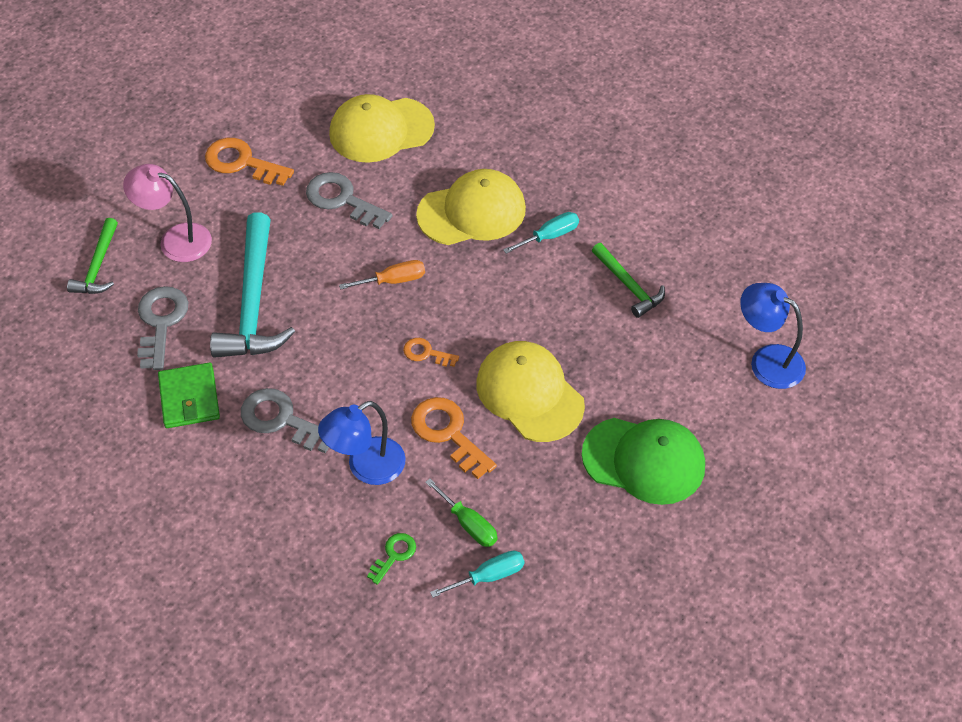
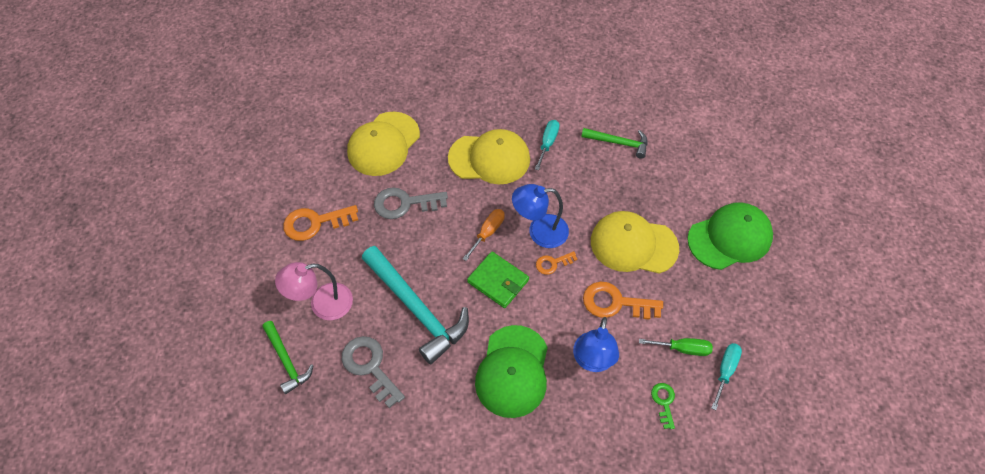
camera: 40 degrees left, 5 degrees up
(189, 398) = (441, 403): green wallet -> green wallet (498, 281)
(281, 420) = (512, 371): grey key -> green cap
(472, 212) = (489, 158): yellow cap -> yellow cap turned 60 degrees clockwise
(767, 361) = (728, 136): blue lamp -> blue lamp (539, 232)

